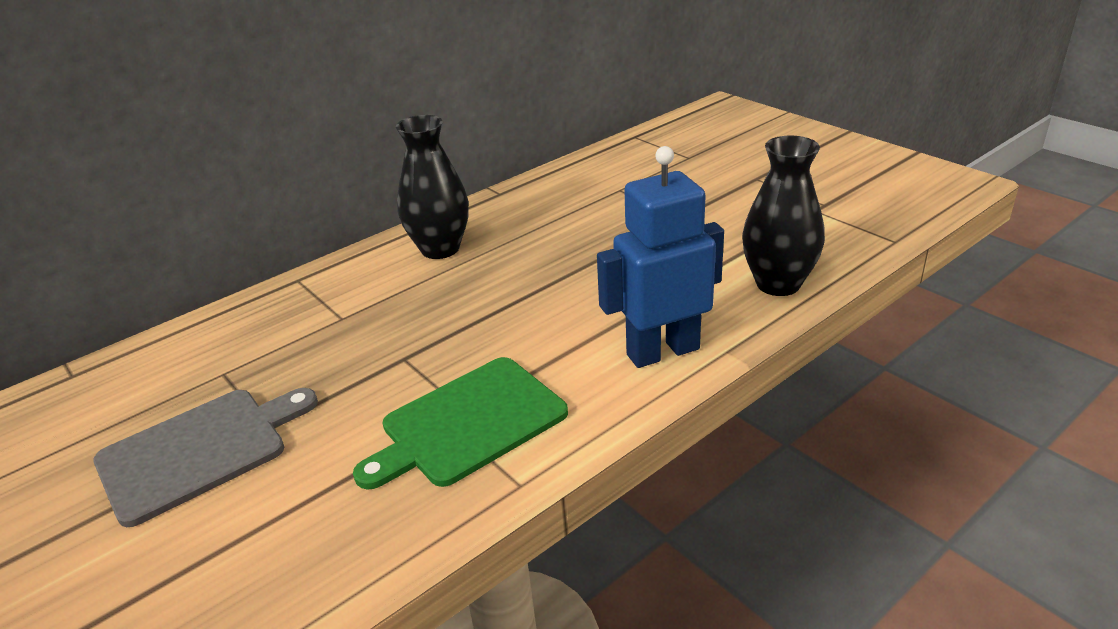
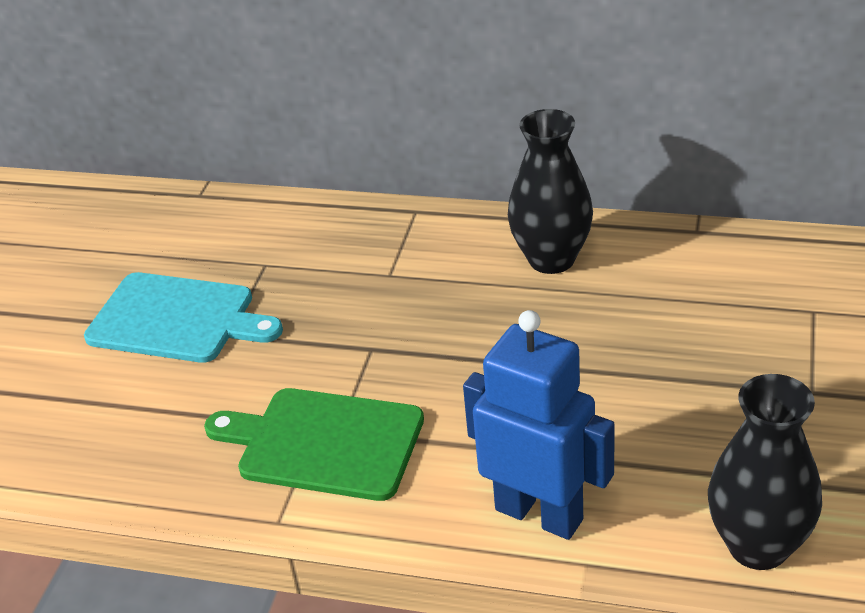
camera: 55 degrees right, 5 degrees up
(200, 450) = (177, 319): grey cutting board -> turquoise cutting board

